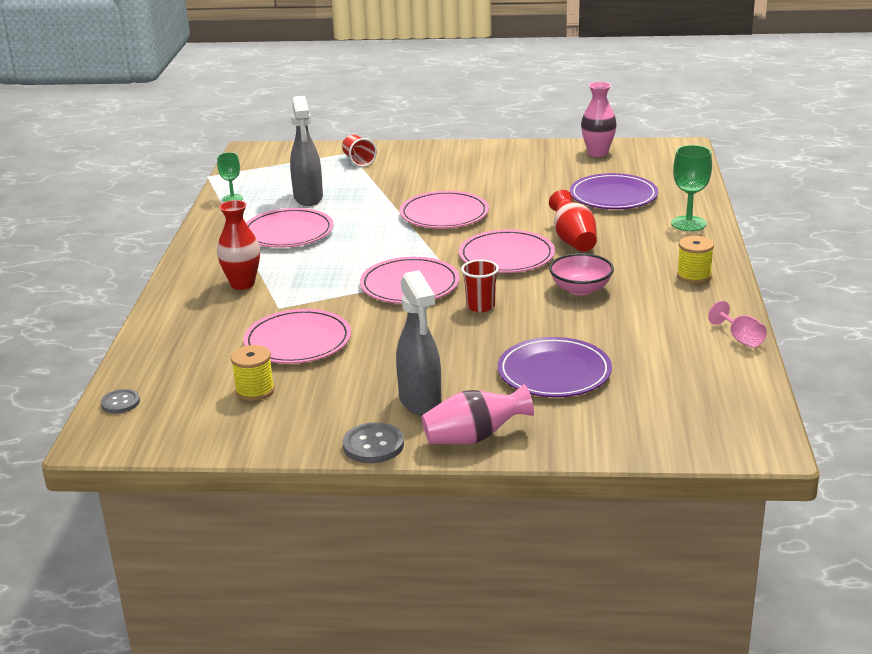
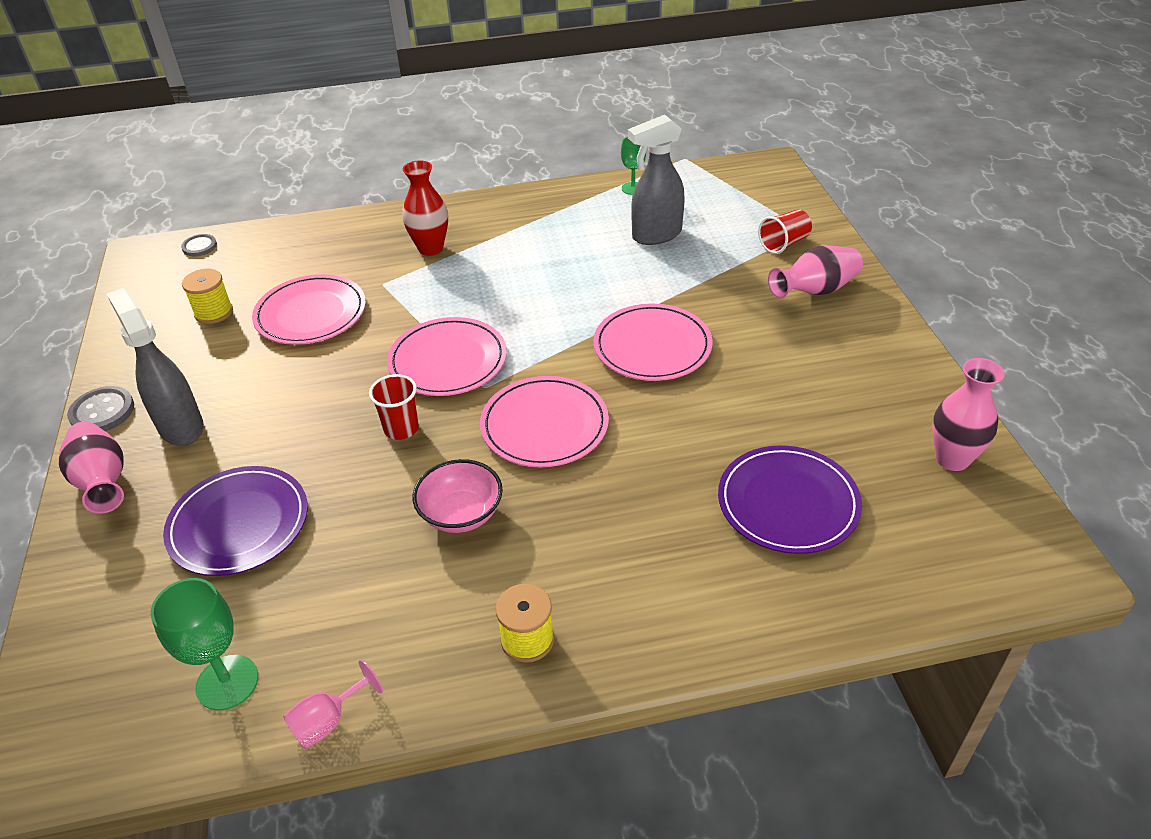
camera: 75 degrees right, 15 degrees up
(288, 232) = (560, 245): pink plate -> none
(420, 402) = (181, 426): grey spray bottle -> grey spray bottle turned 90 degrees clockwise
(421, 160) = (815, 291): none -> pink vase
(573, 240) = (612, 482): red vase -> none
(688, 224) = (719, 612): green goblet -> green goblet (227, 682)

